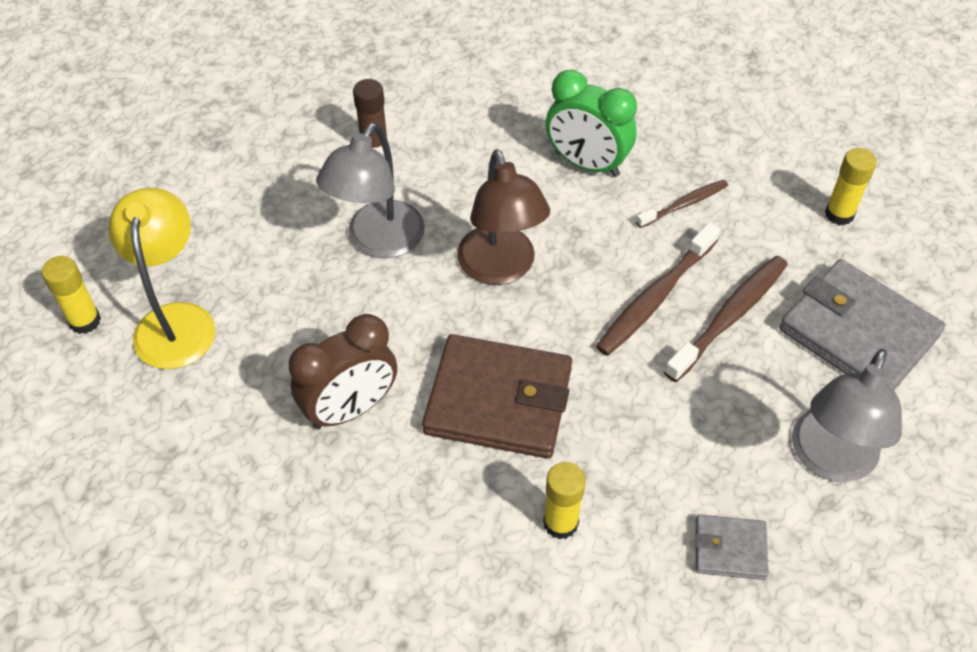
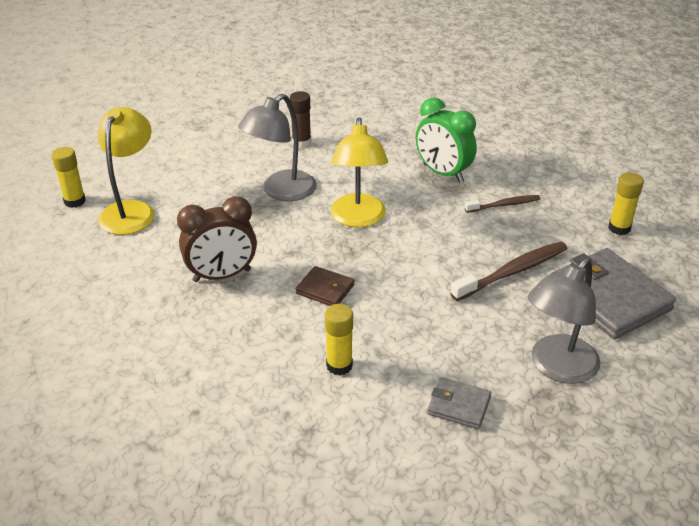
camera: 15 degrees right, 15 degrees down
(498, 401) = (325, 289): brown wallet -> brown wallet, size x0.49
(500, 269) = (358, 219): brown lamp -> yellow lamp
(655, 297) = (462, 252): brown toothbrush -> none

